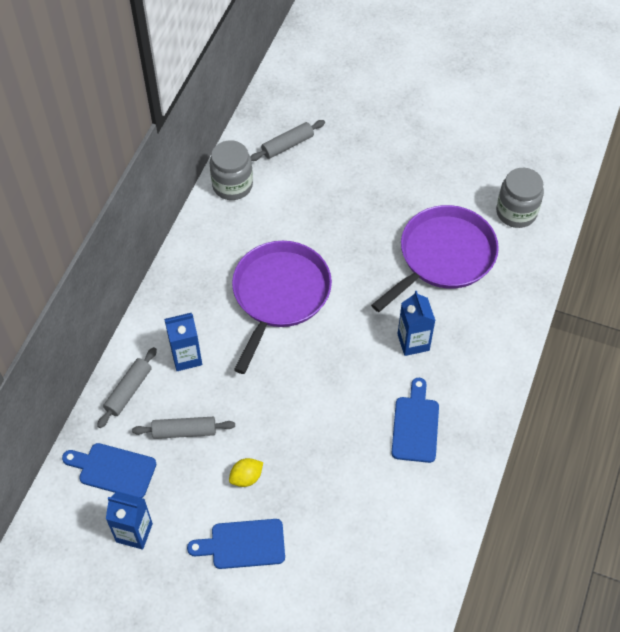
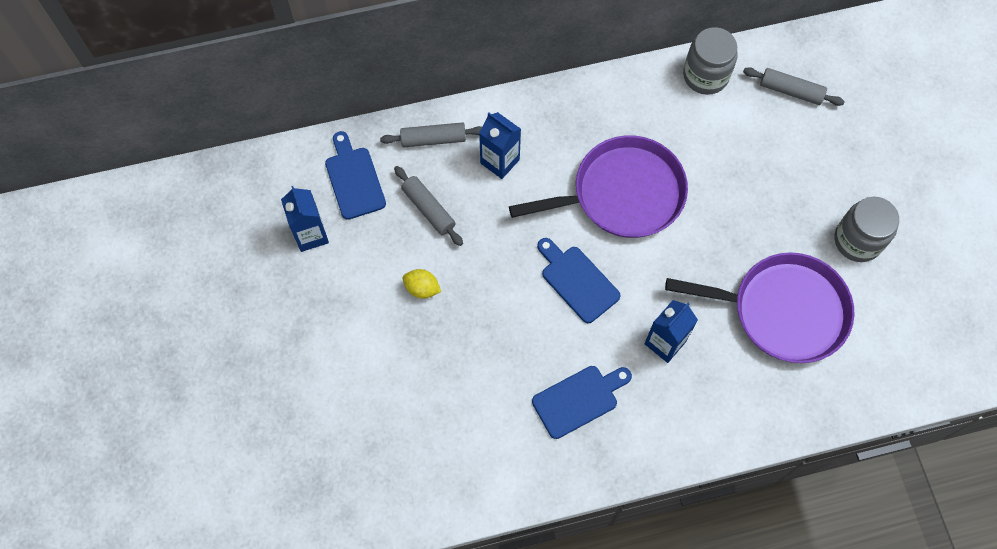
camera: 55 degrees right, 10 degrees up
(243, 544) = (359, 327): blue cutting board -> blue cutting board (577, 281)
(516, 212) = (894, 348): grey jar -> grey jar (857, 240)

